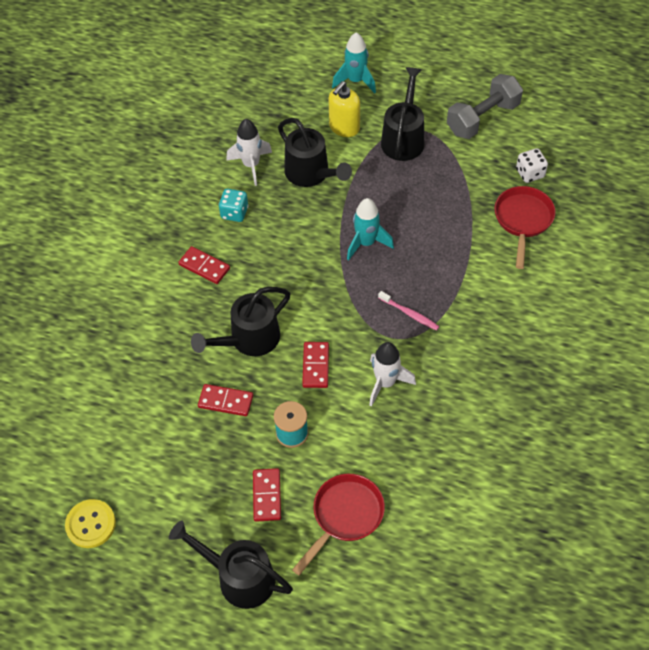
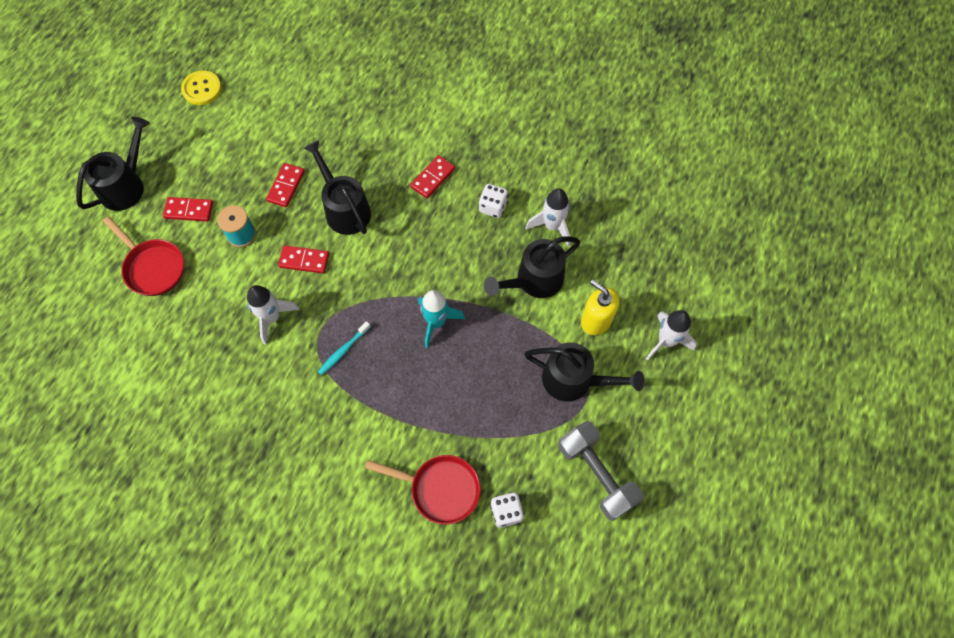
camera: 95 degrees right, 10 degrees up
(234, 213) = (493, 207): turquoise dice -> white dice
(356, 81) = (666, 341): turquoise rocket -> white rocket
(409, 314) = (343, 350): pink toothbrush -> turquoise toothbrush

